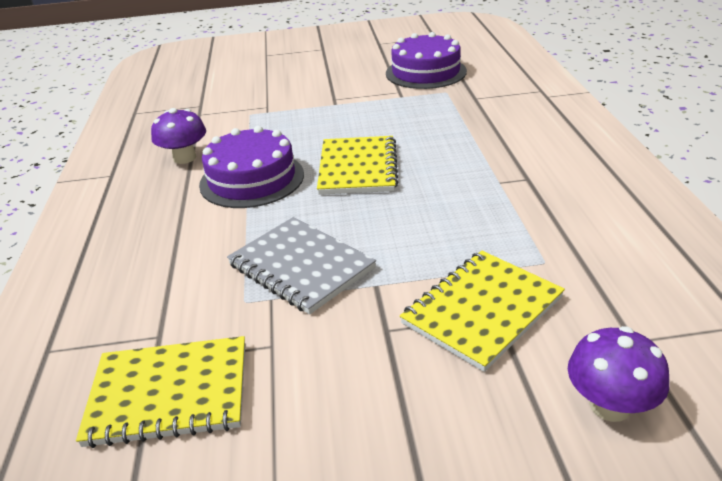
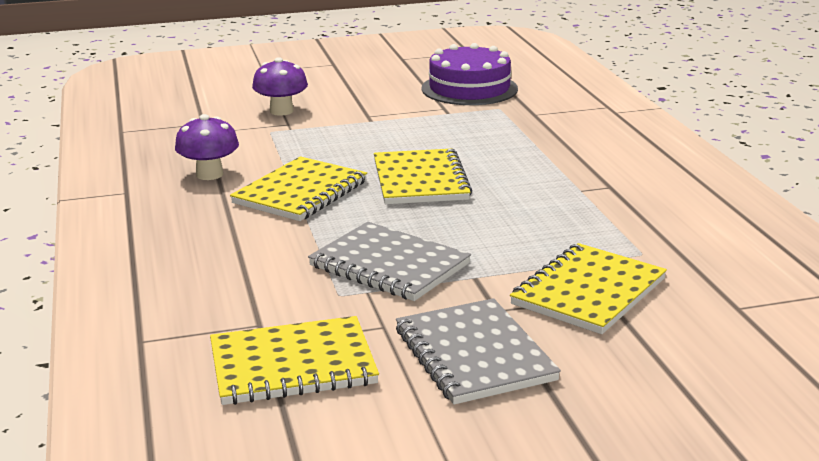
camera: 10 degrees left, 10 degrees down
(252, 179) = (301, 193): purple cake -> yellow notebook
(347, 392) = (473, 355): none -> grey notebook
(610, 405) = (721, 351): purple mushroom -> purple mushroom (281, 111)

